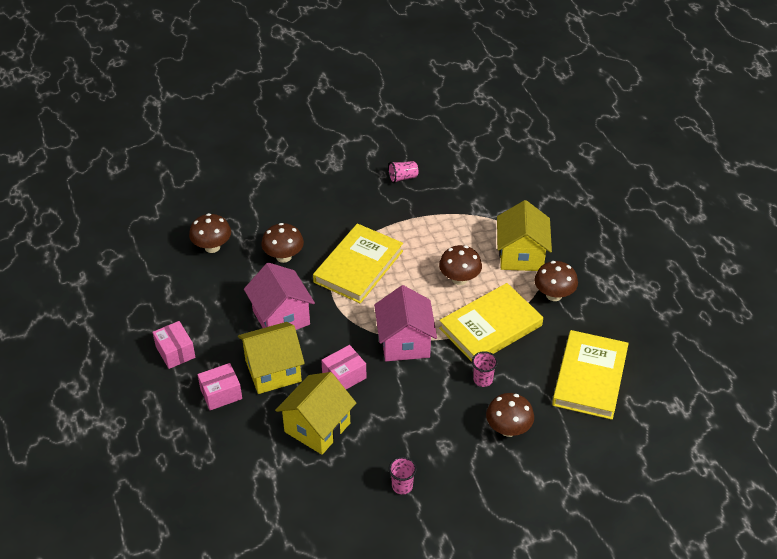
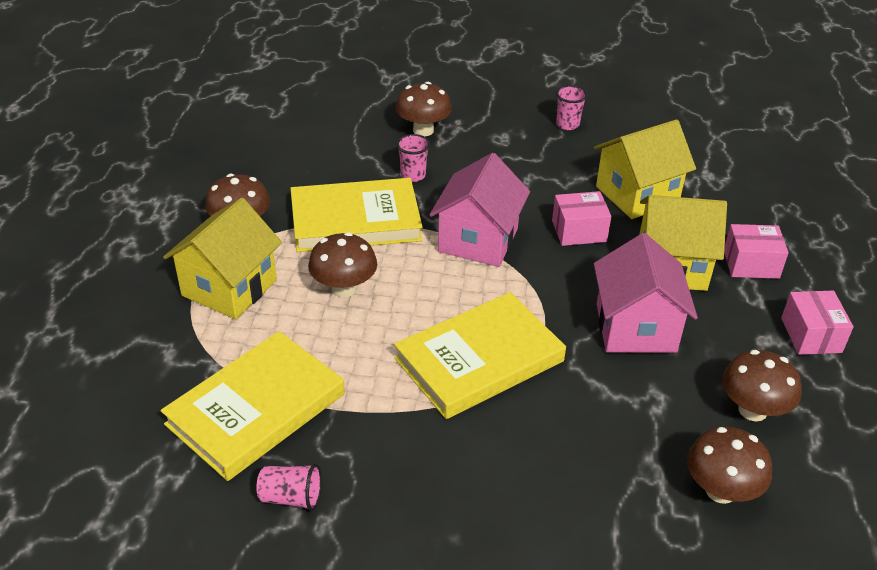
camera: 155 degrees left, 5 degrees down
(283, 256) = (594, 422): brown mushroom -> brown mushroom (752, 410)
(589, 377) = (293, 141): yellow book -> yellow book (256, 409)

